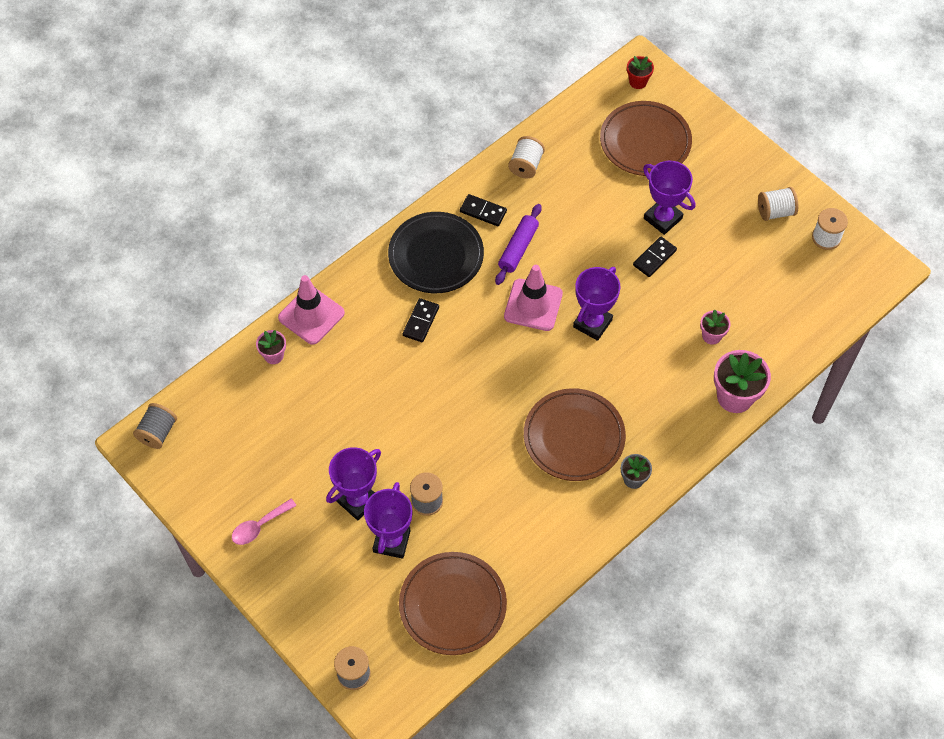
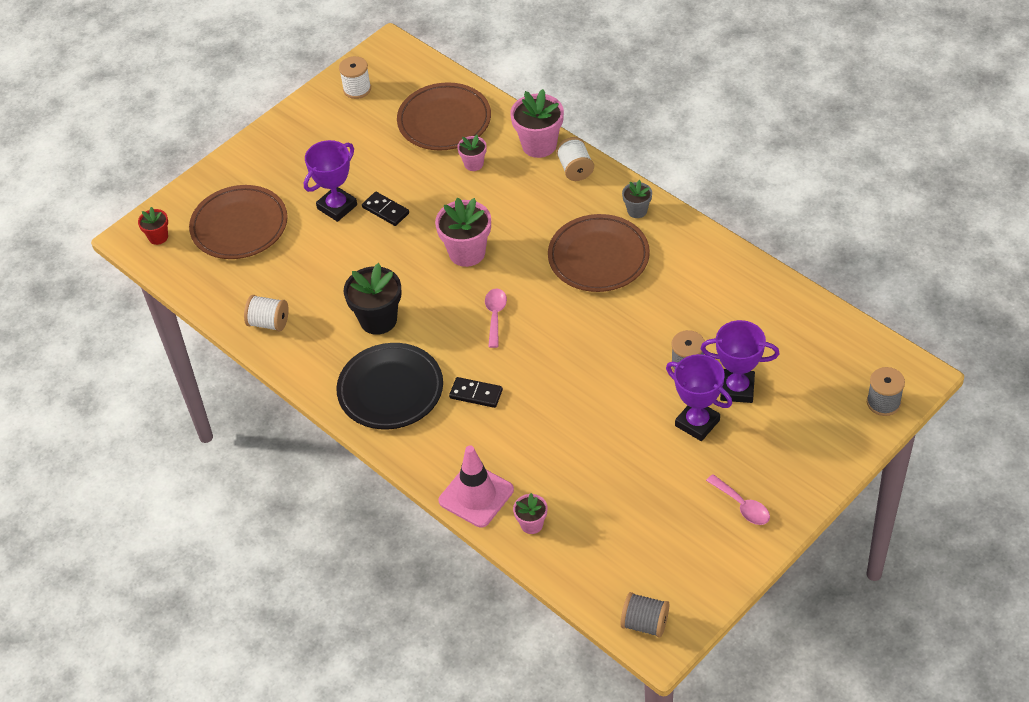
camera: 90 degrees left, 10 degrees down
(452, 605) = (794, 333): brown plate -> brown plate (444, 121)
(483, 211) = (331, 354): black domino -> none
(511, 342) = (495, 315): none -> pink spoon
(518, 248) = (378, 320): purple rolling pin -> black flower pot
(533, 305) = (448, 301): pink traffic cone -> none
(592, 323) = (467, 252): purple trophy -> pink flower pot
(775, 211) = (327, 125): white spool -> white spool (575, 169)

